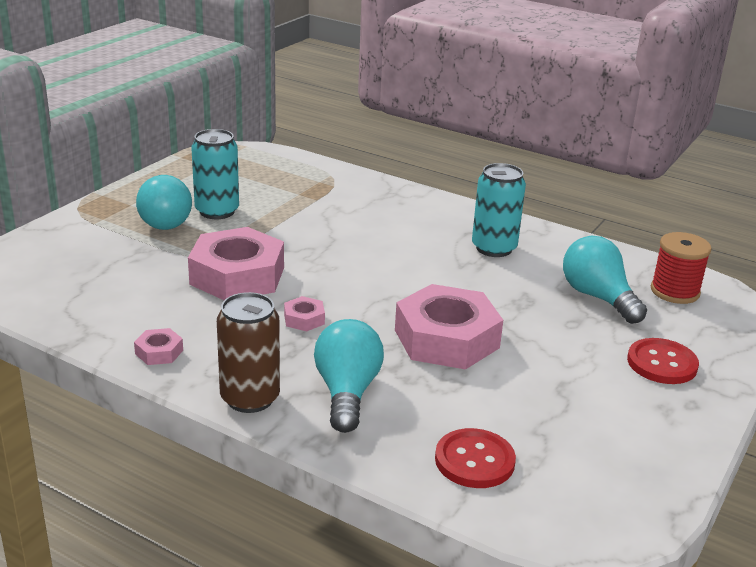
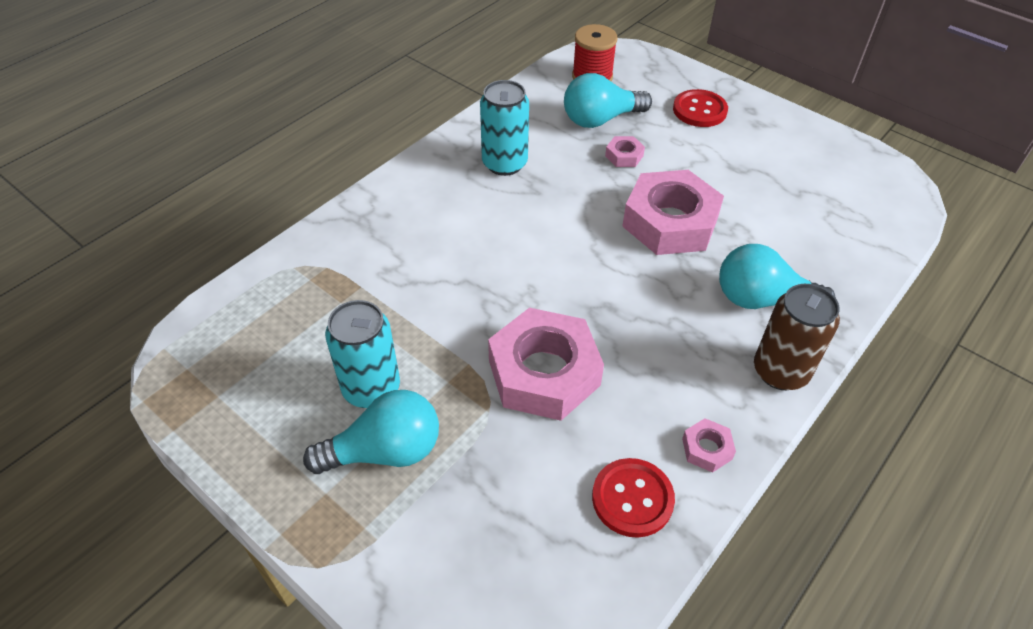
camera: 80 degrees left, 20 degrees up
(304, 319) = (637, 320): pink nut -> pink nut (624, 156)
(474, 461) = (841, 234): red button -> red button (632, 498)

